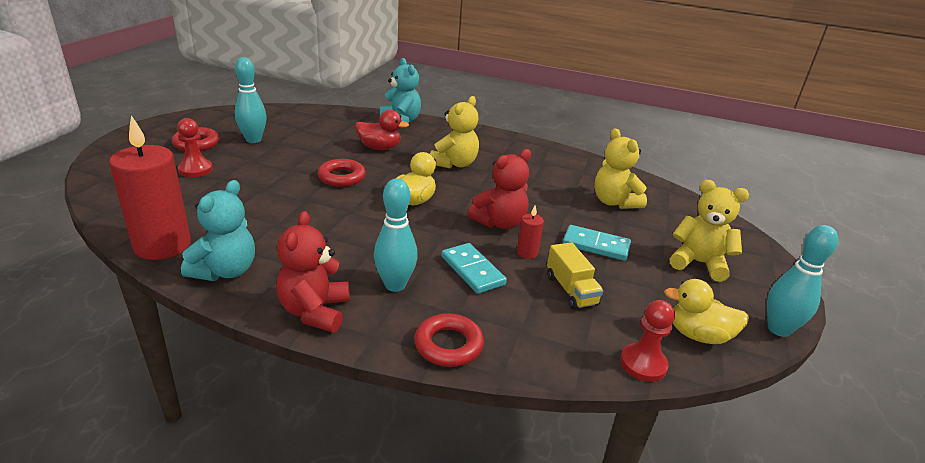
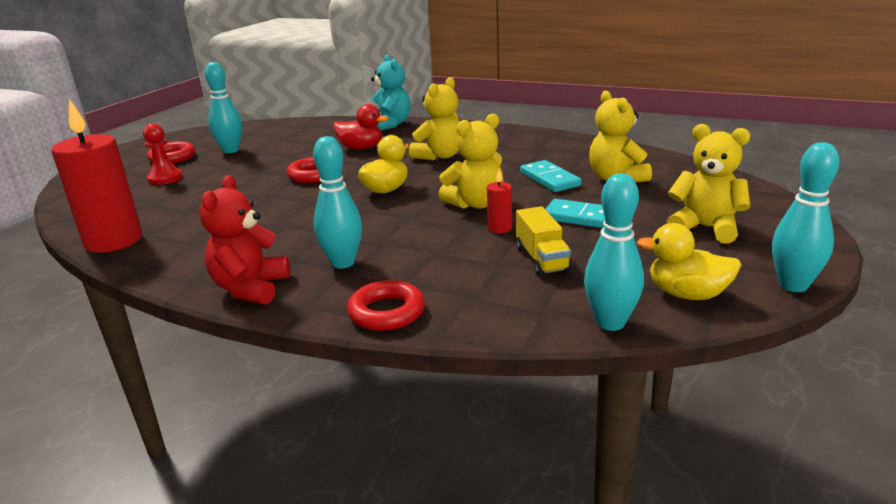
camera: 10 degrees right, 5 degrees down
(225, 271) = (169, 258): turquoise teddy bear -> none
(472, 270) = (433, 246): turquoise domino -> turquoise domino (549, 179)
(499, 223) = (475, 204): red teddy bear -> yellow teddy bear
(643, 364) = (610, 323): red pawn -> turquoise bowling pin

